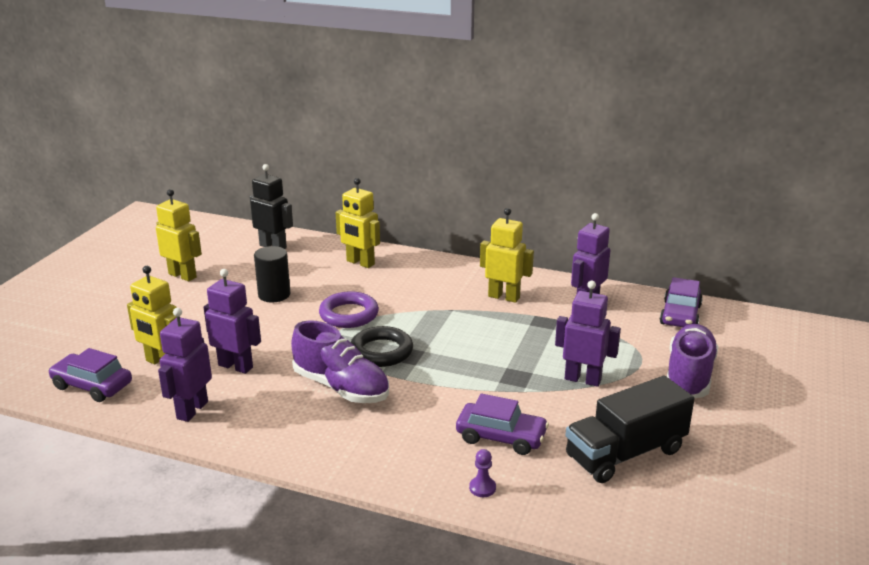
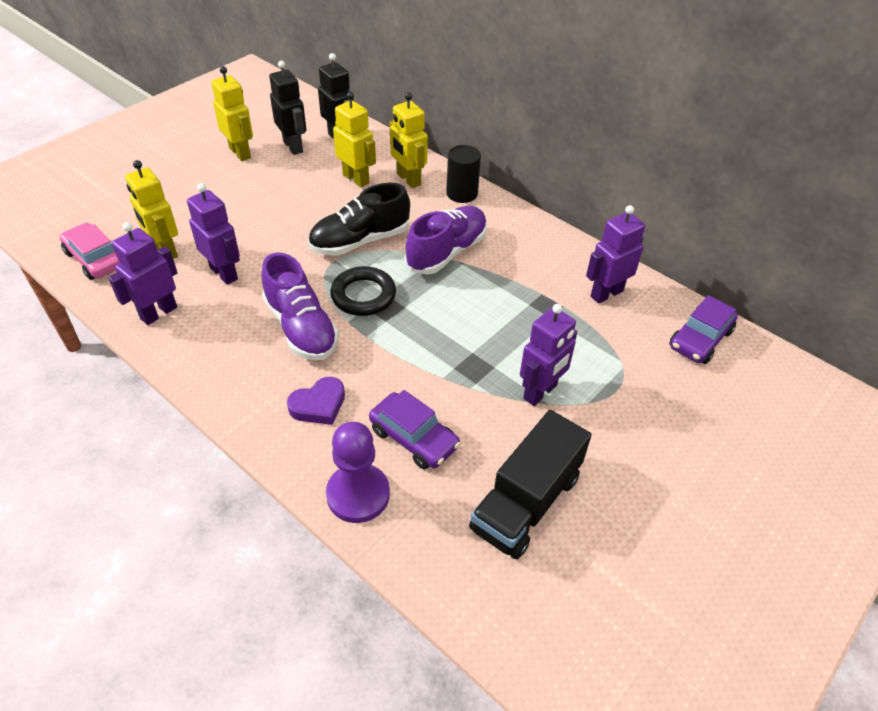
camera: 20 degrees right, 20 degrees up
(92, 385) = (95, 259): purple car -> pink car
(232, 261) = (293, 146): none -> black robot
(274, 295) = (306, 197): black cylinder -> black cylinder (462, 193)
(349, 314) = (360, 241): purple ring -> black shoe
(399, 437) = (319, 405): none -> purple heart
(482, 488) = (358, 494): purple pawn -> purple pawn, size x2.27
(504, 297) = (524, 261): yellow robot -> yellow robot (356, 179)
(583, 379) = (540, 392): purple robot -> purple robot turned 90 degrees clockwise
(625, 453) = (526, 502): black truck -> black truck turned 45 degrees counterclockwise
(689, 375) = (659, 424): purple shoe -> purple shoe (447, 252)

